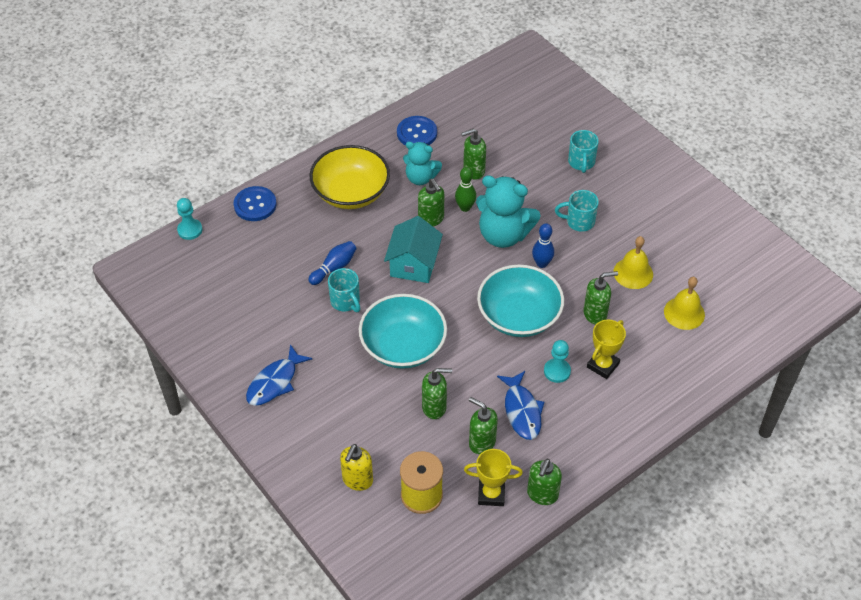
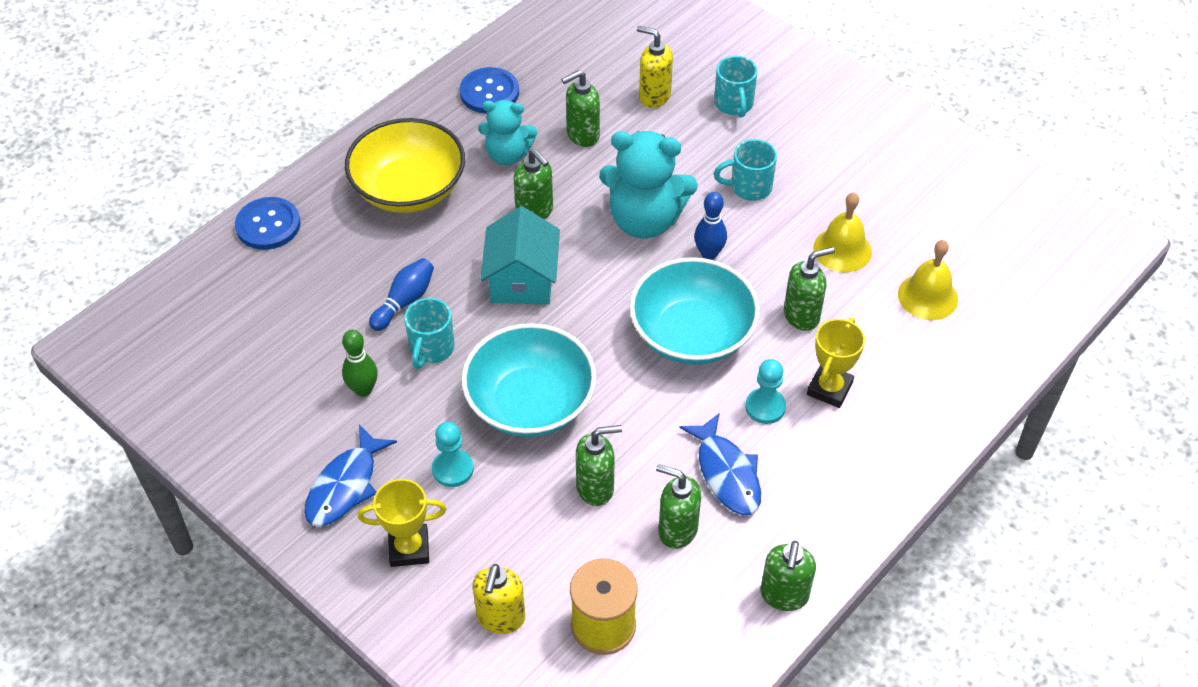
camera: 10 degrees left, 0 degrees up
(190, 230) = (174, 275): turquoise pawn -> turquoise pawn (453, 469)
(345, 301) = (431, 349): turquoise mug -> turquoise mug turned 60 degrees clockwise
(465, 207) = (581, 188): green bowling pin -> green bowling pin (363, 389)
(491, 494) = (708, 607): yellow trophy -> yellow trophy (409, 548)
(528, 150) = (654, 96): none -> yellow soap dispenser

